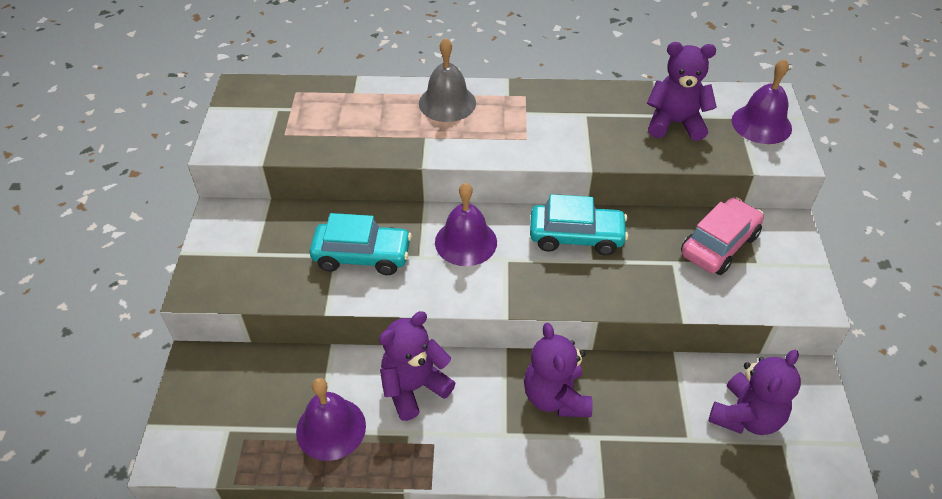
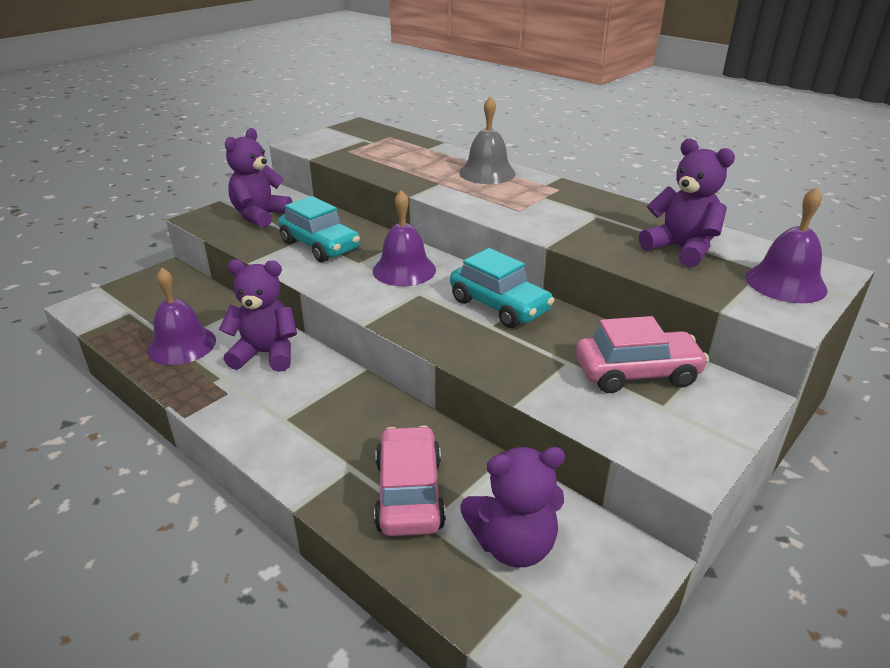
camera: 40 degrees right, 15 degrees down
(555, 397) = (356, 420): purple teddy bear -> purple teddy bear (260, 216)
(655, 427) = (409, 493): none -> pink car

